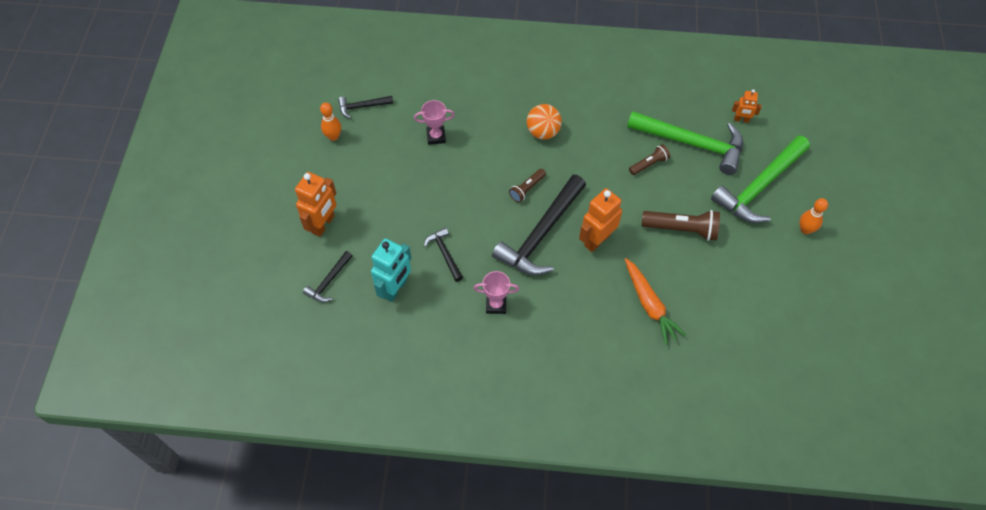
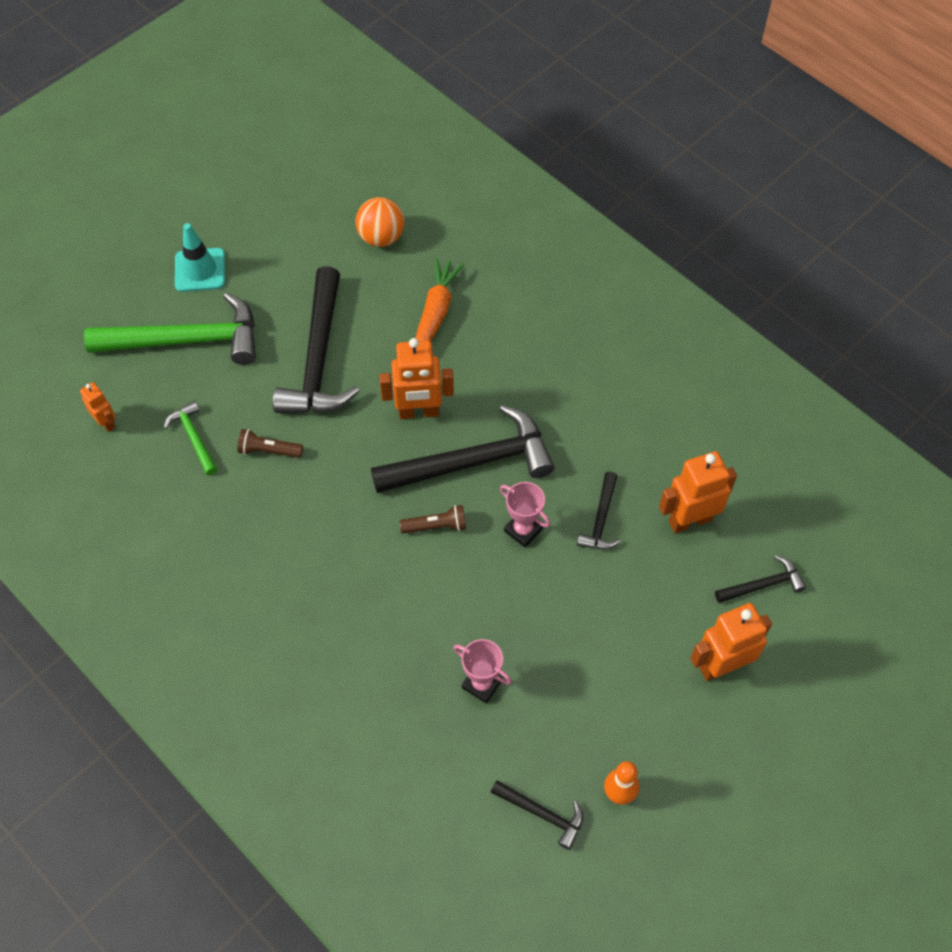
camera: 140 degrees left, 0 degrees up
(395, 288) = (690, 520): turquoise robot -> orange robot
(496, 304) = (591, 424): pink trophy -> pink trophy (523, 530)
(543, 132) = (344, 585): orange ball -> orange ball (381, 237)
(682, 229) = (319, 358): brown flashlight -> black hammer
(692, 143) = (193, 437): green hammer -> green hammer, size x0.48
(805, 230) = (200, 270): orange bowling pin -> turquoise traffic cone

